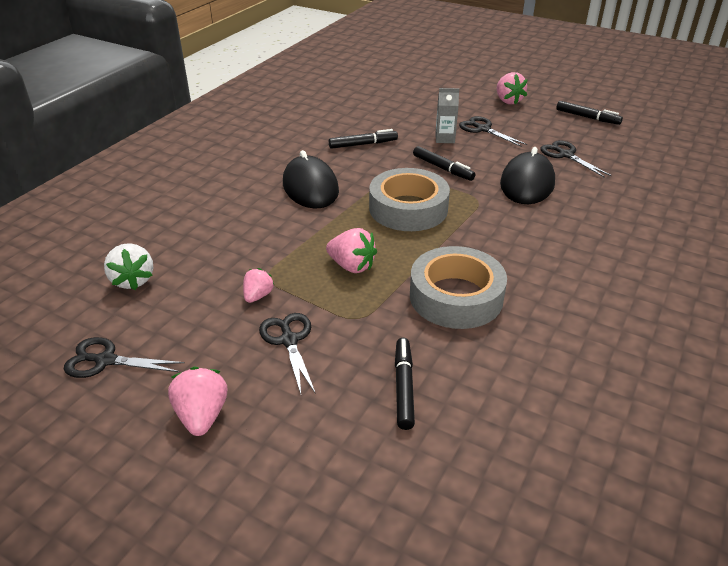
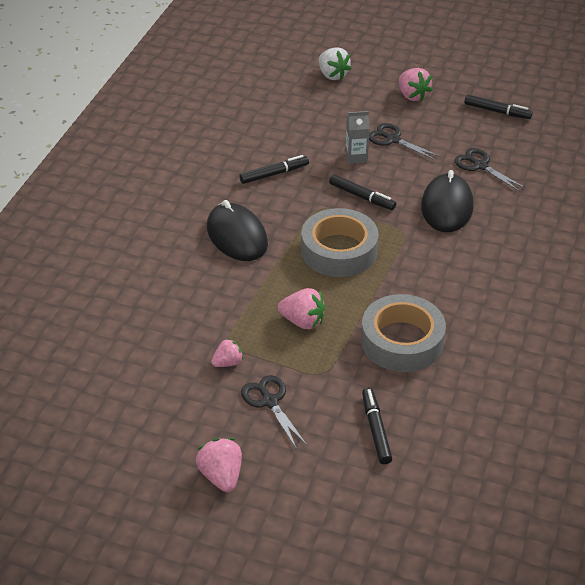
camera: 10 degrees left, 5 degrees up
(105, 360) = (120, 441): black scissors -> none
(133, 280) = (107, 362): white strawberry -> white strawberry (332, 75)
(258, 296) = (228, 362): pink strawberry -> pink strawberry turned 45 degrees clockwise

